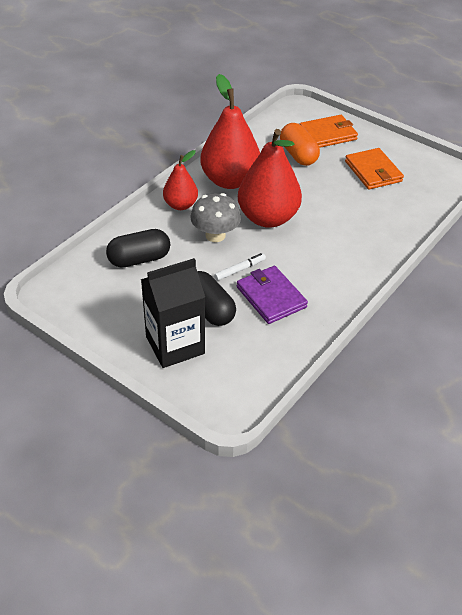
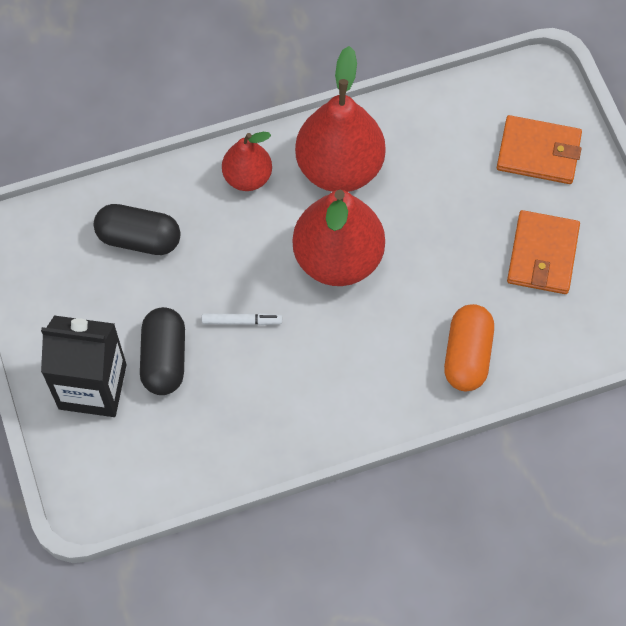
camera: 35 degrees right, 20 degrees up
(215, 235) = (253, 251): grey mushroom -> none
(271, 297) = (246, 383): purple wallet -> none
(298, 155) = (465, 169): orange capsule -> orange capsule (467, 355)

